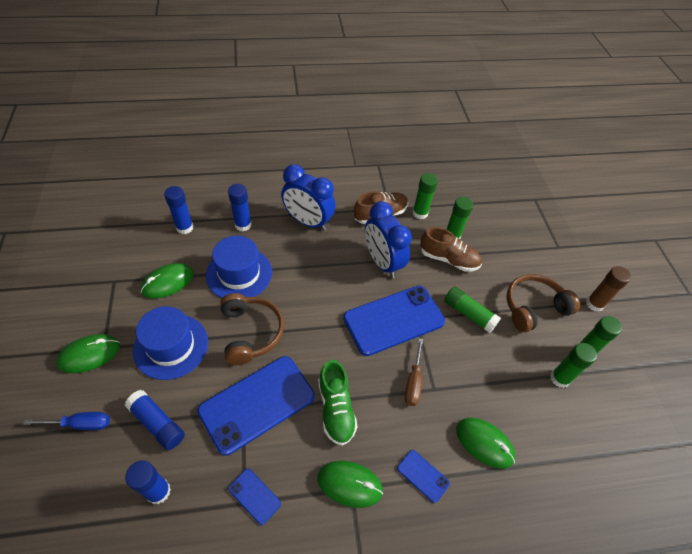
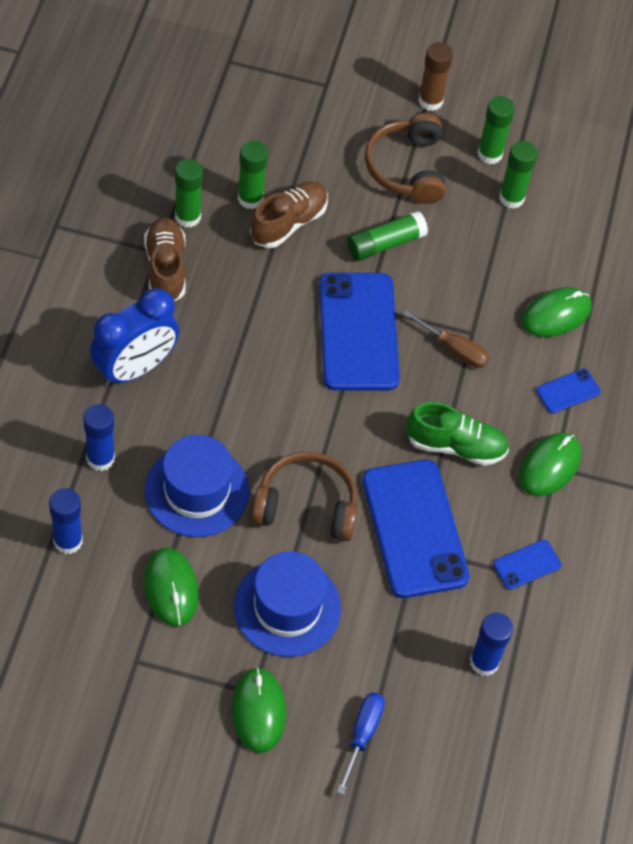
camera: 70 degrees left, 5 degrees up
(157, 423) = (397, 646): blue glue stick -> none
(382, 262) = (258, 304): blue clock -> none

